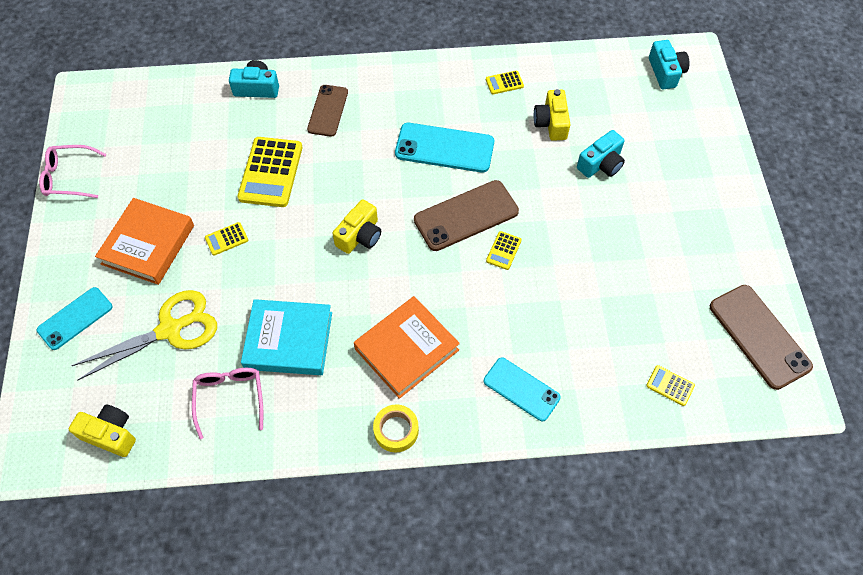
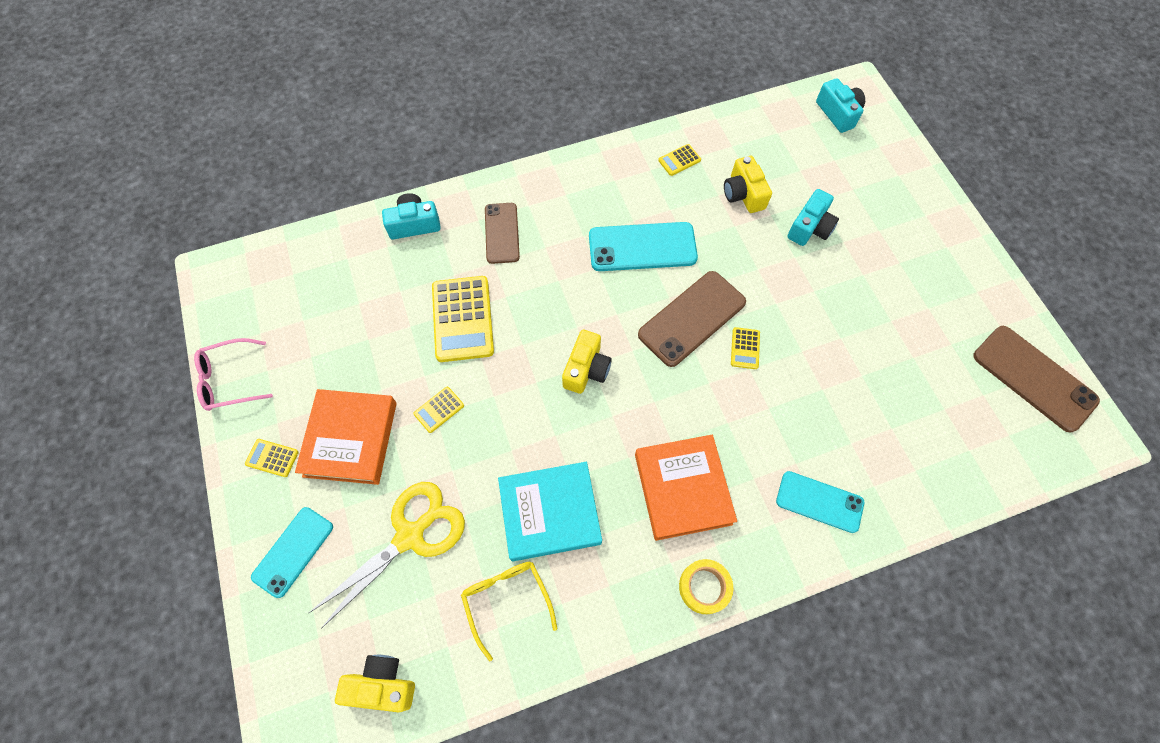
camera: 15 degrees left, 5 degrees up
(230, 398) = (507, 600): pink glasses -> yellow glasses
(407, 349) = (682, 489): orange book -> orange book turned 45 degrees counterclockwise
(670, 385) = (967, 456): yellow calculator -> yellow calculator (272, 458)

